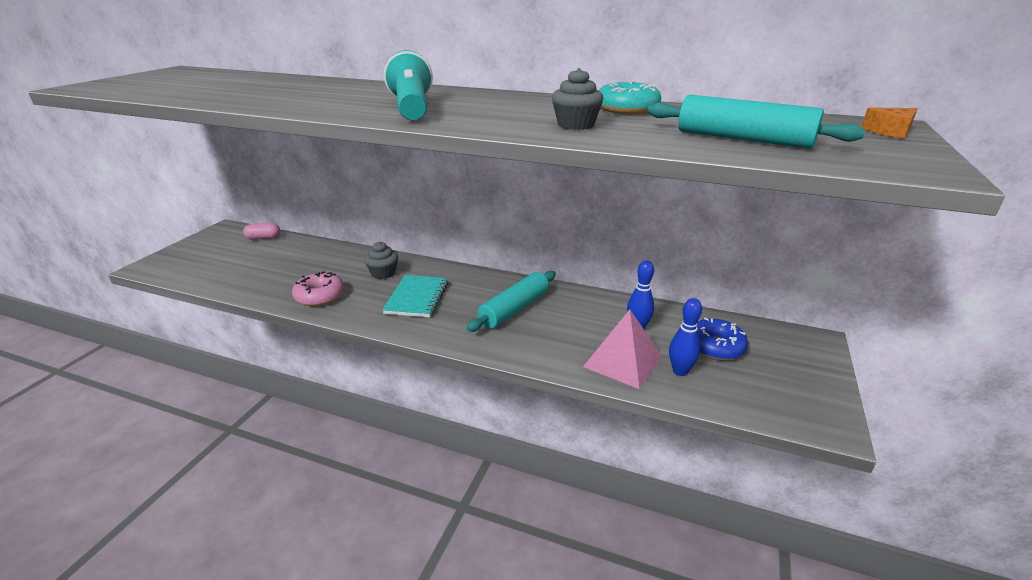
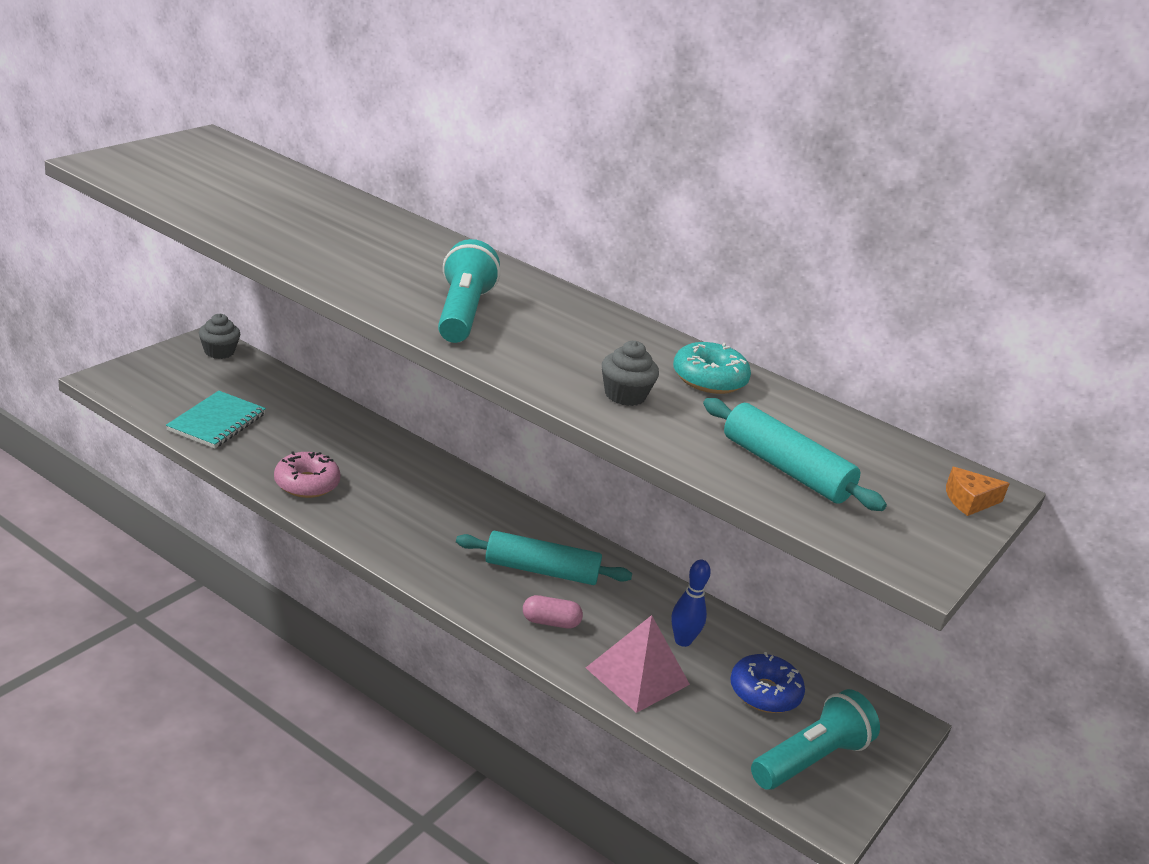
camera: 10 degrees right, 0 degrees up
(263, 238) = (256, 372): pink capsule -> pink capsule (550, 622)
(383, 273) = (395, 471): grey cupcake -> grey cupcake (219, 352)
(417, 298) = (425, 520): turquoise notebook -> turquoise notebook (217, 422)
(514, 309) = (541, 571): turquoise rolling pin -> turquoise rolling pin turned 45 degrees clockwise
(680, 371) = (699, 708): blue bowling pin -> none
(781, 385) = (810, 759): none -> turquoise flashlight

